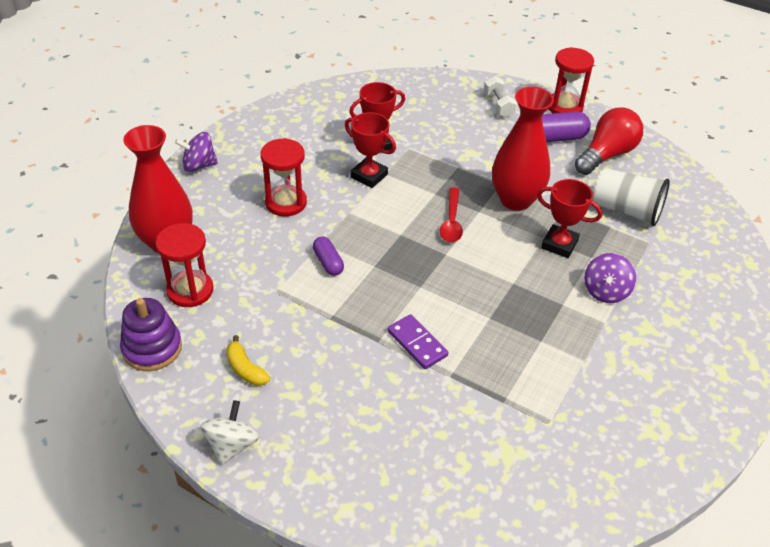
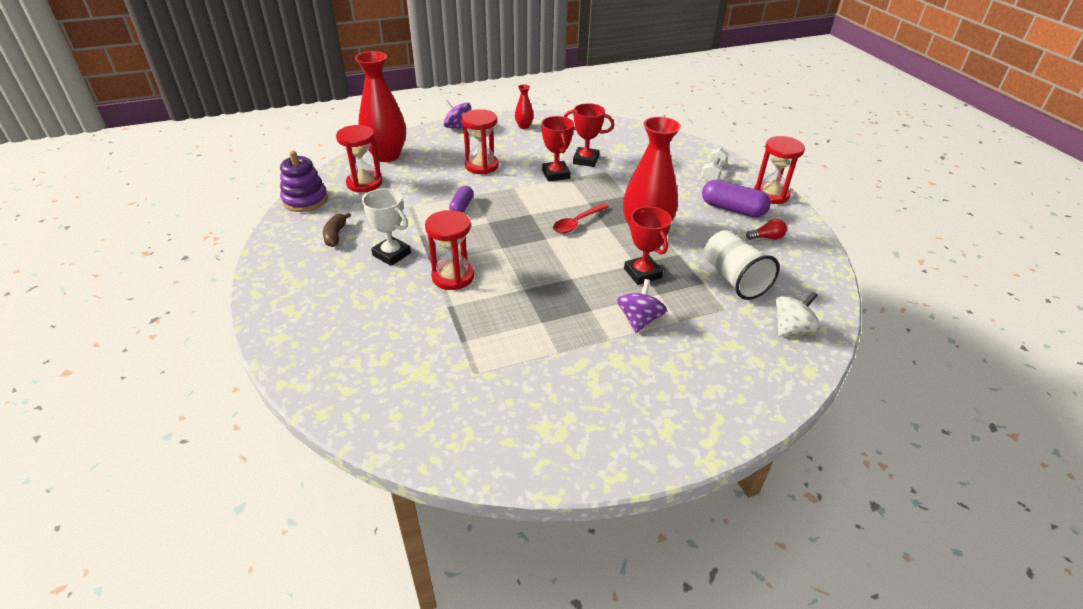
camera: 40 degrees right, 5 degrees down
(232, 445) = (273, 267): white spinning top -> white spinning top (792, 328)
(245, 369) = (335, 235): yellow banana -> brown banana
(267, 130) = (524, 126): none -> red vase
(331, 355) = (391, 254): none -> white trophy
(417, 343) = (453, 277): purple domino -> red hourglass
(605, 291) = (639, 320): purple spinning top -> purple spinning top turned 135 degrees clockwise
(606, 155) = (766, 237): red light bulb -> red light bulb, size x0.46

